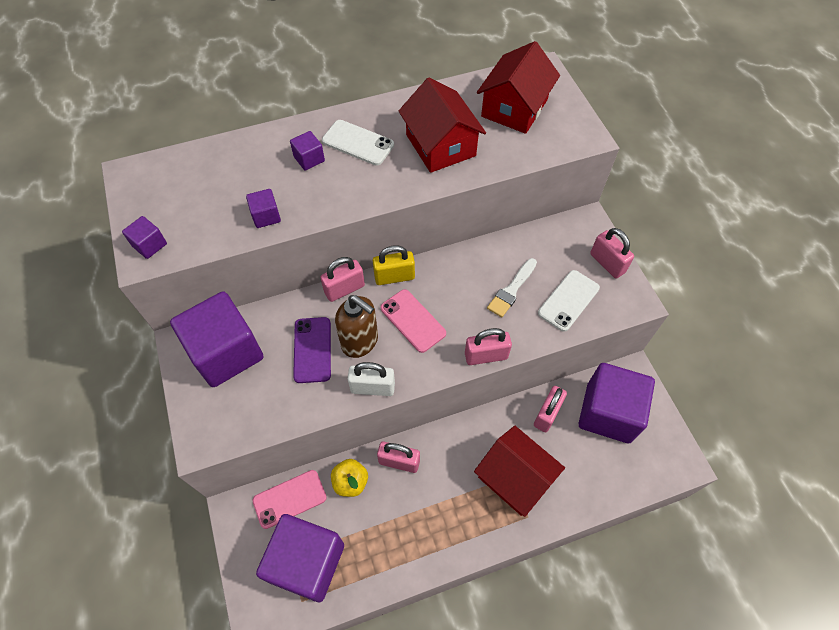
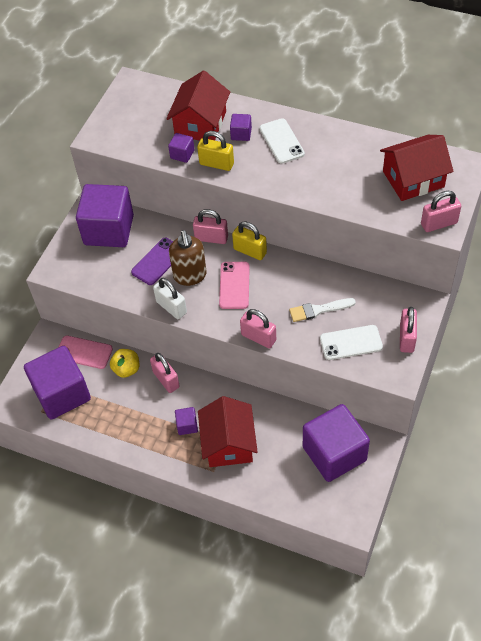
camera: 45 degrees right, 5 degrees down
(149, 245) = (105, 132): purple cube -> purple cube (187, 425)
(314, 204) = (216, 164): none -> yellow padlock
(440, 145) = (333, 174): red house -> red house (200, 124)
(547, 414) = (290, 423): pink padlock -> pink padlock (439, 223)

